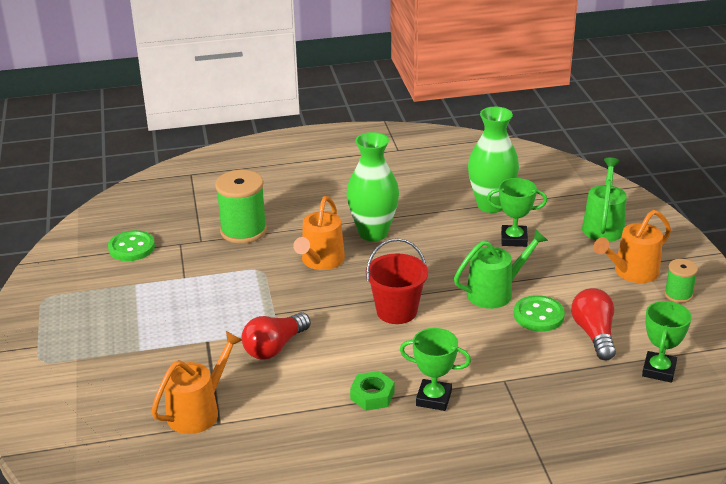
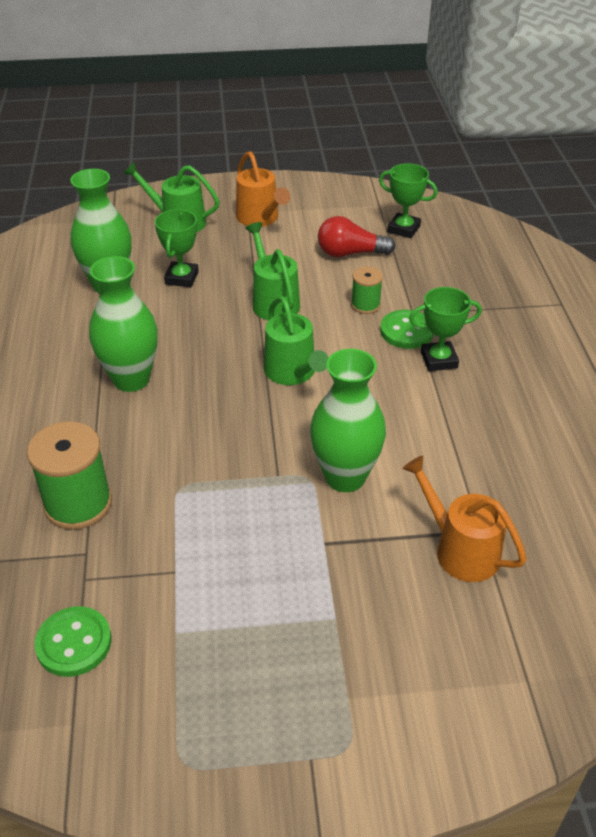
camera: 85 degrees left, 10 degrees up
(274, 347) = (345, 477): red light bulb -> green vase
(321, 261) = (177, 428): orange watering can -> none
(372, 395) = (433, 402): green nut -> none
(396, 311) = (293, 373): red bucket -> green watering can
(433, 398) = (439, 360): green trophy -> green trophy turned 60 degrees clockwise
(538, 315) = (317, 280): green button -> green button (406, 331)
(678, 294) = (300, 201): green spool -> green spool (365, 305)

